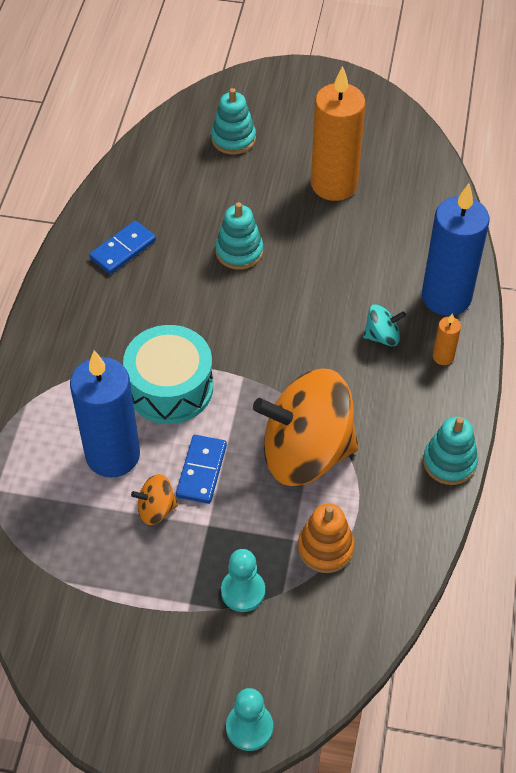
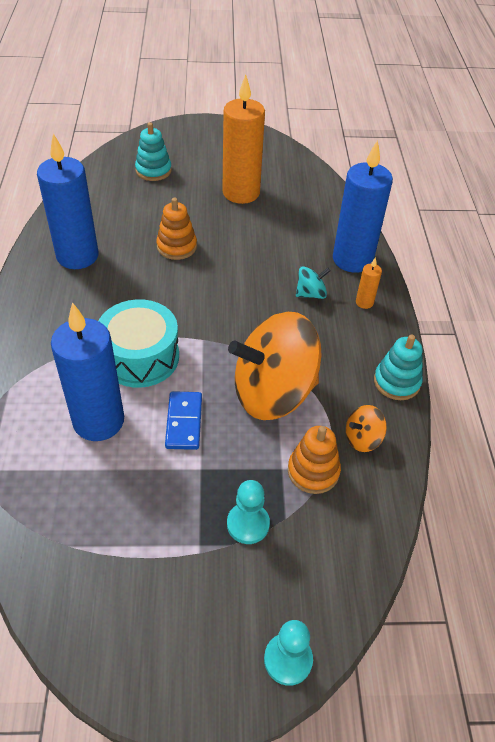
camera: 15 degrees left, 5 degrees down
(123, 249) = (77, 256): blue domino -> blue candle
(156, 509) = (149, 462): orange spinning top -> orange spinning top (362, 438)
(239, 251) = (176, 246): turquoise stacking toy -> orange stacking toy

